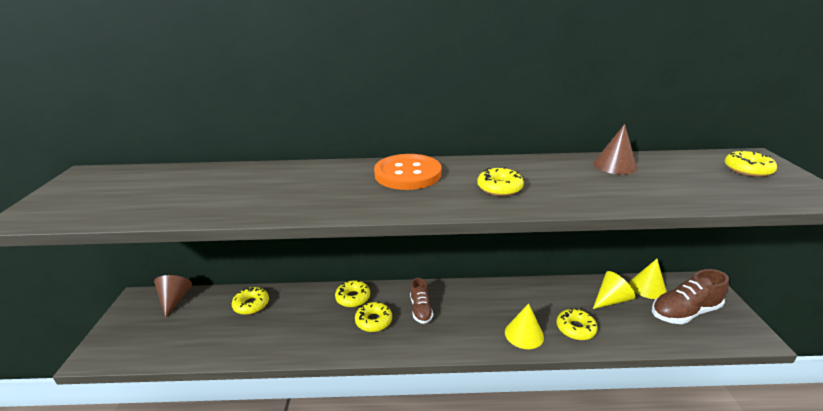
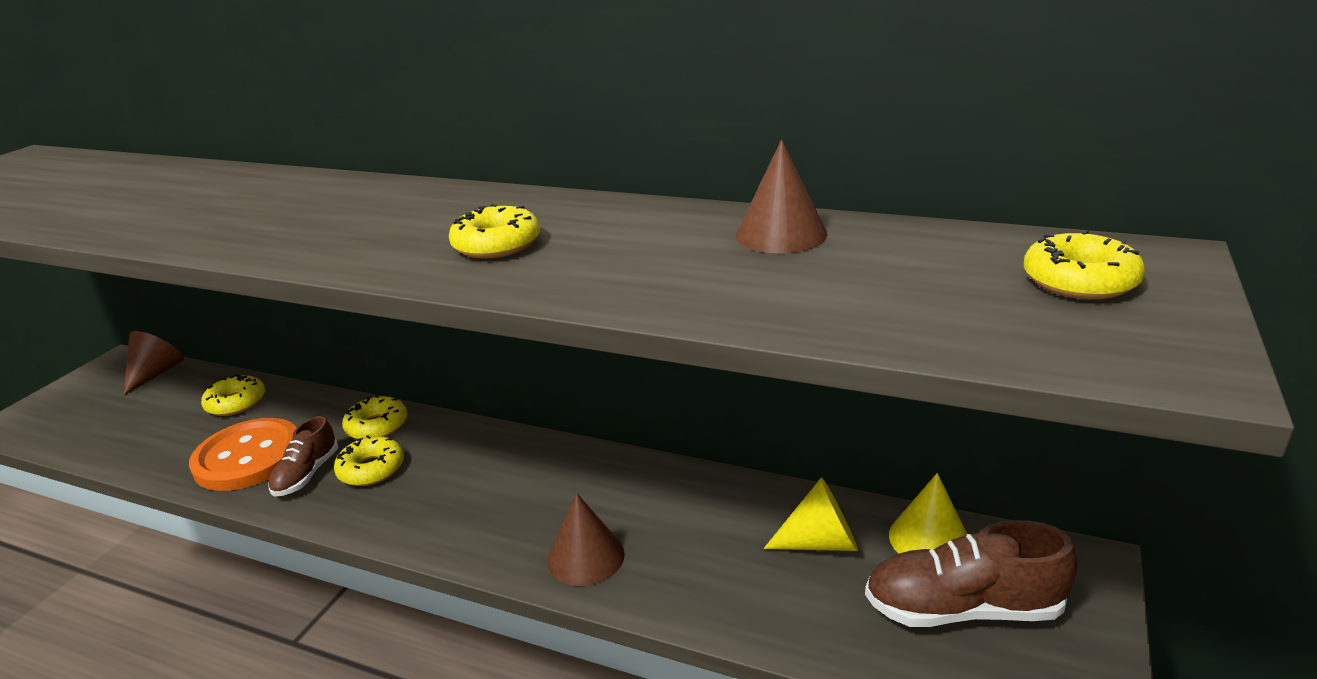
camera: 25 degrees right, 0 degrees up
(408, 174) = (395, 204): orange button -> orange button (248, 457)
(420, 310) = (457, 470): brown shoe -> brown shoe (307, 474)
(524, 334) = (585, 557): yellow cone -> brown cone
(575, 328) = (691, 574): yellow donut -> none

